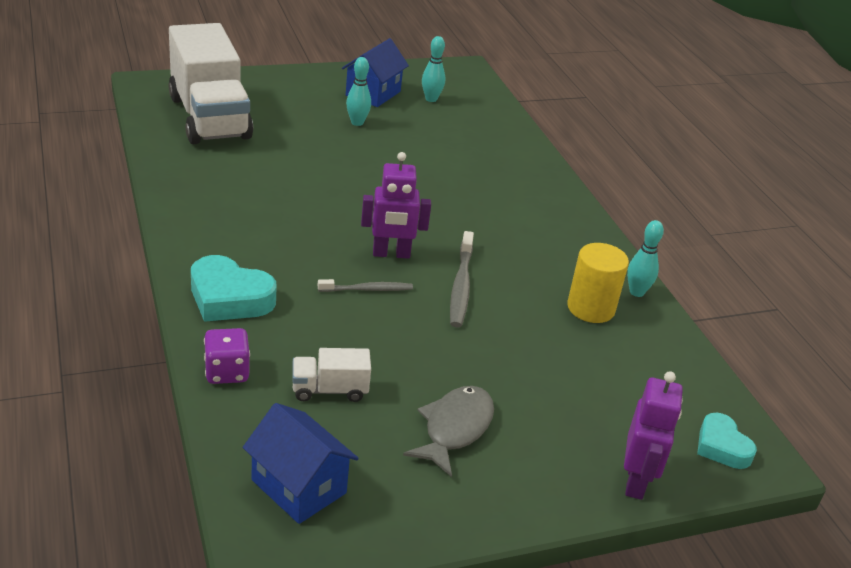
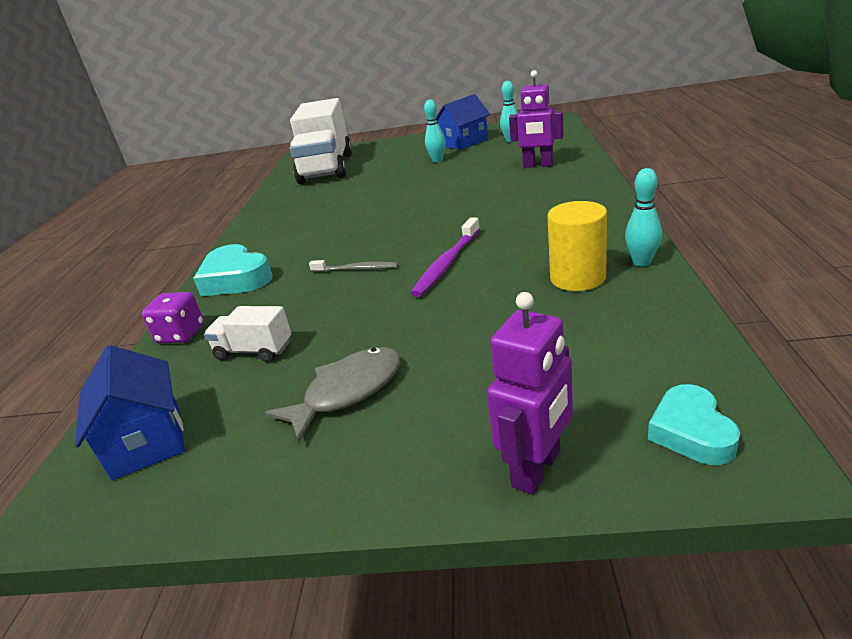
camera: 30 degrees right, 5 degrees down
(391, 254) = (398, 242): purple robot -> purple robot (538, 165)
(461, 286) = (447, 264): grey toothbrush -> purple toothbrush

